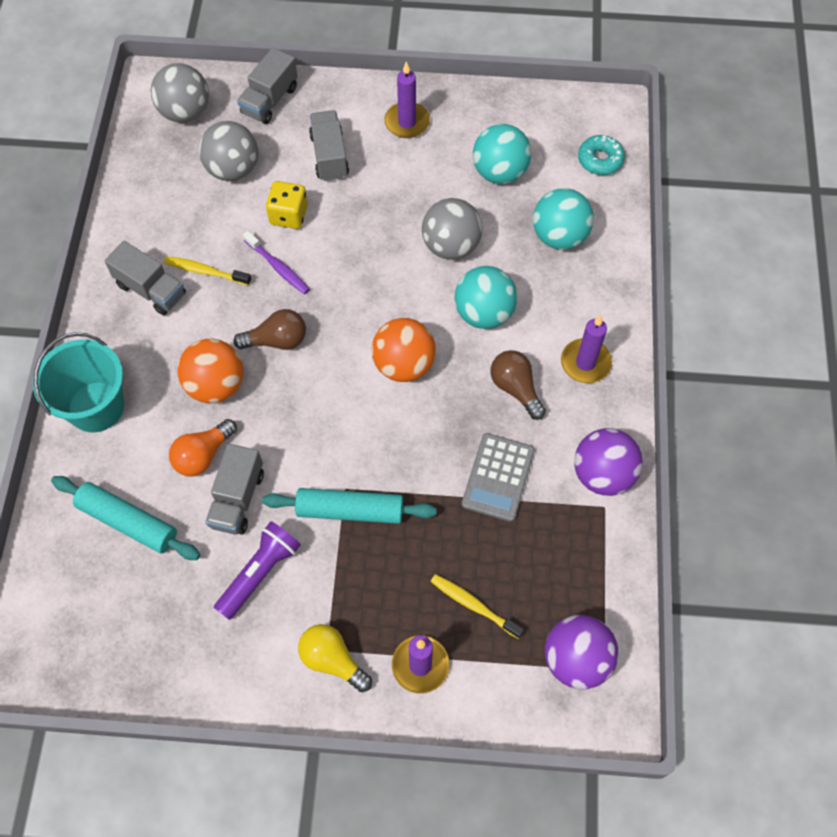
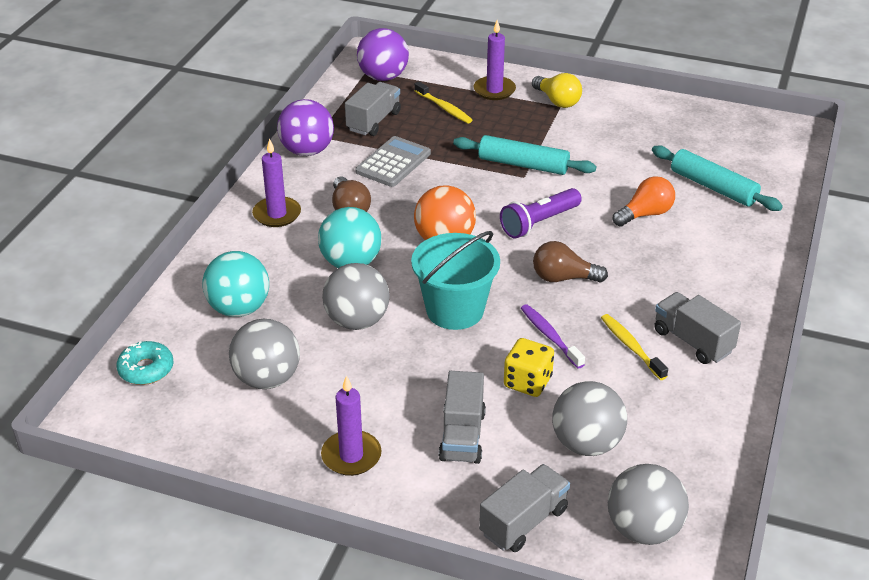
camera: 165 degrees left, 25 degrees down
(96, 407) = (747, 261): turquoise bucket -> turquoise bucket (455, 310)
(205, 271) = (631, 347): yellow toothbrush -> yellow toothbrush turned 150 degrees counterclockwise
(216, 385) = (629, 256): orange ball -> none
(237, 499) = (617, 185): grey truck -> grey truck (373, 121)
(259, 573) = (604, 145): purple flashlight -> purple flashlight (539, 223)
(499, 172) = (267, 379): turquoise ball -> grey ball

